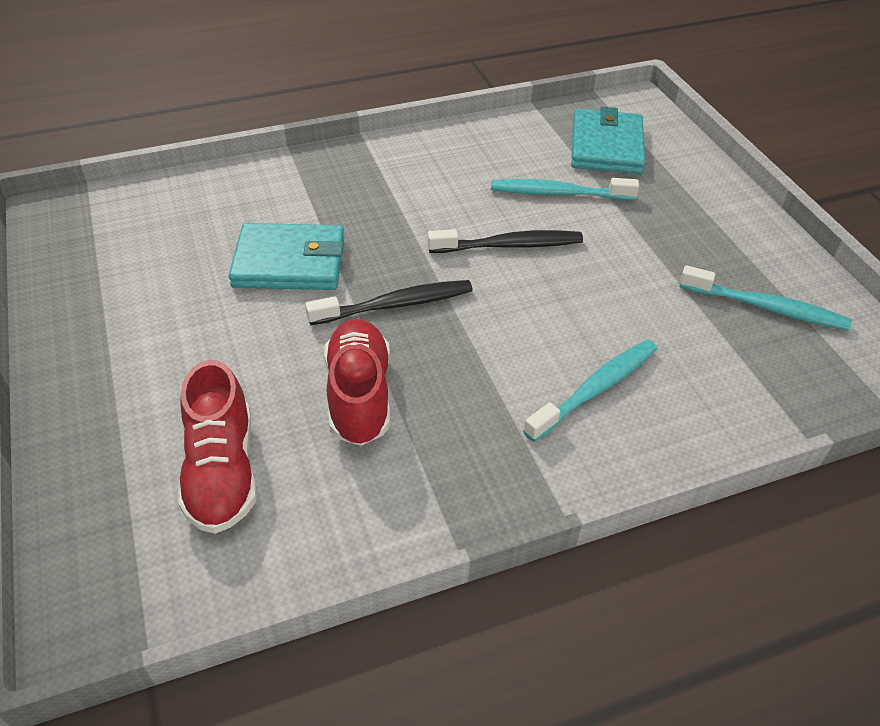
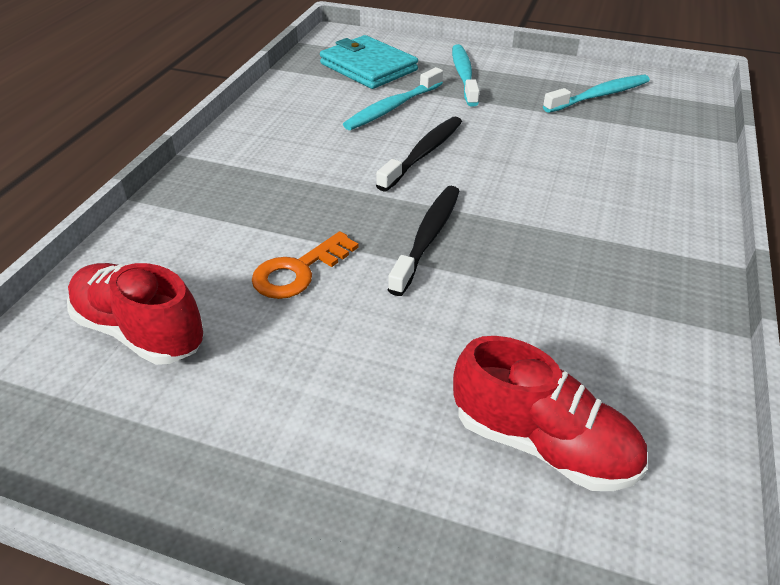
camera: 50 degrees left, 5 degrees down
(289, 262) = (298, 271): turquoise wallet -> orange key
(359, 395) = (519, 308): red shoe -> red shoe (140, 331)
(595, 389) = (617, 192): turquoise toothbrush -> turquoise toothbrush (464, 75)

